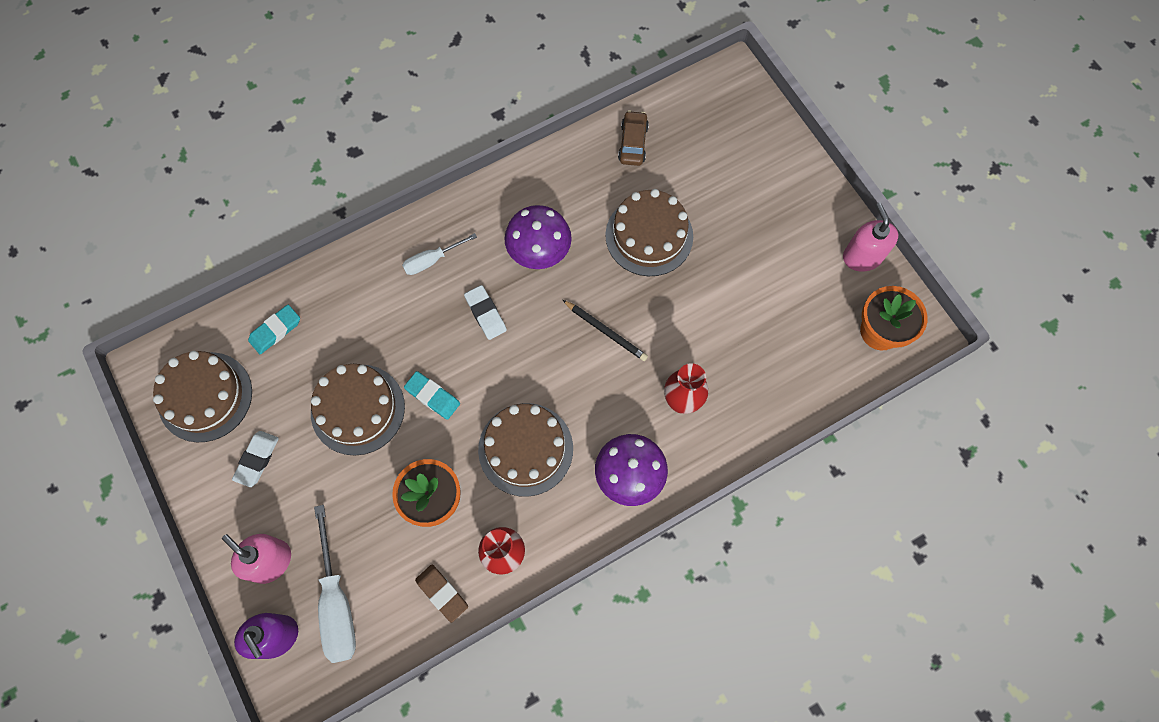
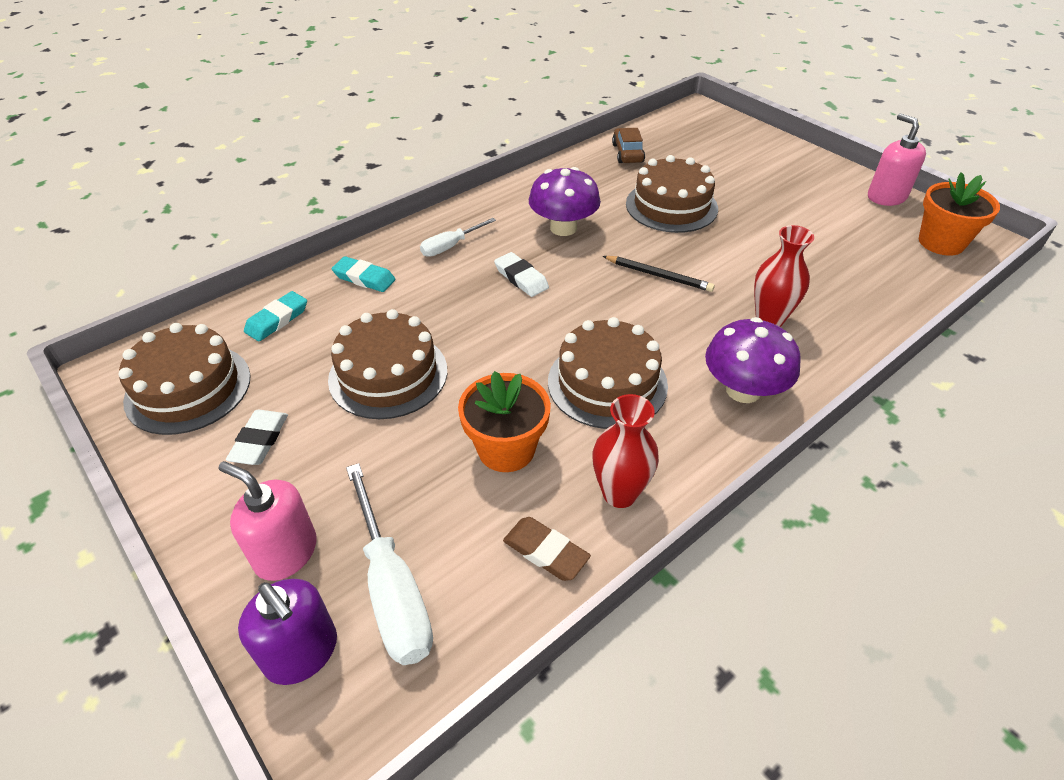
camera: 10 degrees left, 25 degrees down
(432, 396) = (478, 351): turquoise eraser -> turquoise eraser (364, 278)

